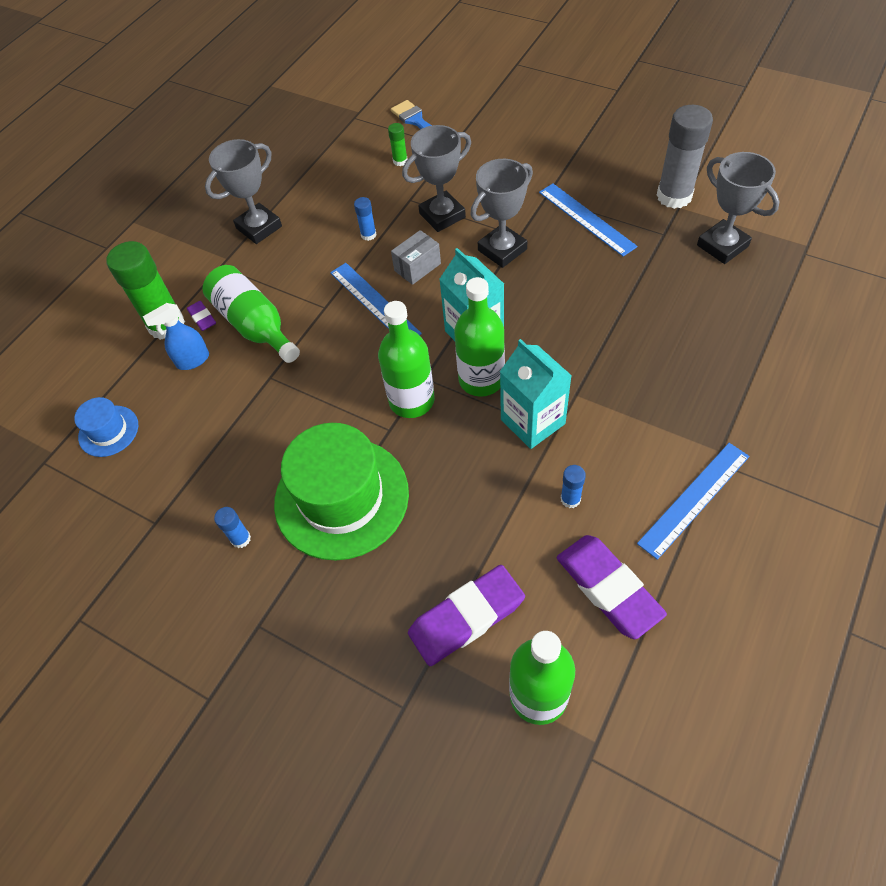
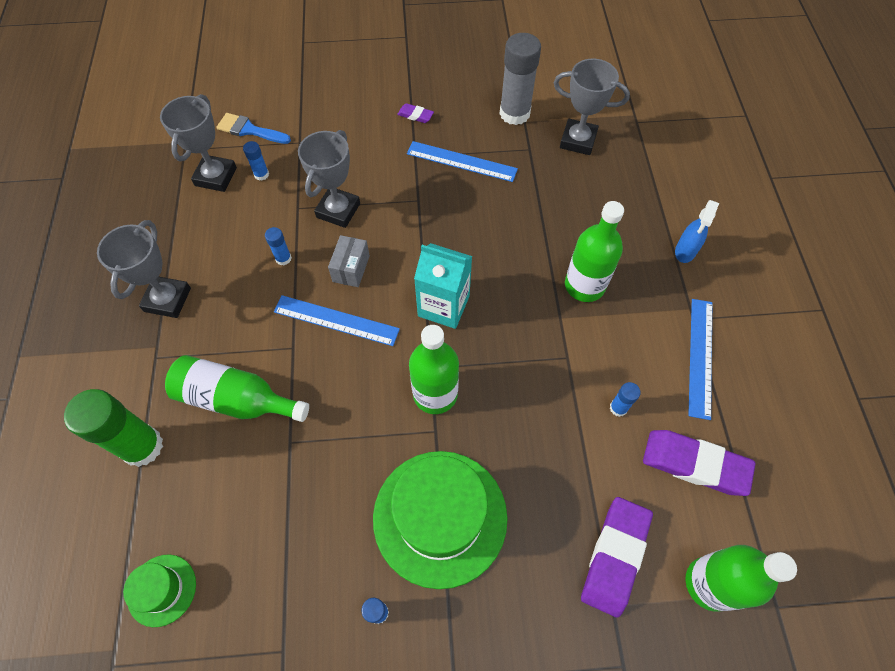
camera: 40 degrees left, 5 degrees up
(108, 431) = (162, 590): blue hat -> green hat
(192, 360) = (198, 468): blue spray bottle -> blue spray bottle (685, 251)
(202, 318) = (176, 419): purple eraser -> purple eraser (415, 115)
(400, 161) = (261, 174): green glue stick -> blue glue stick
(481, 379) = (479, 344): green bottle -> green bottle (584, 285)
(502, 250) = (413, 219): grey trophy -> grey trophy (216, 177)
(532, 421) = (545, 358): turquoise carton -> none

